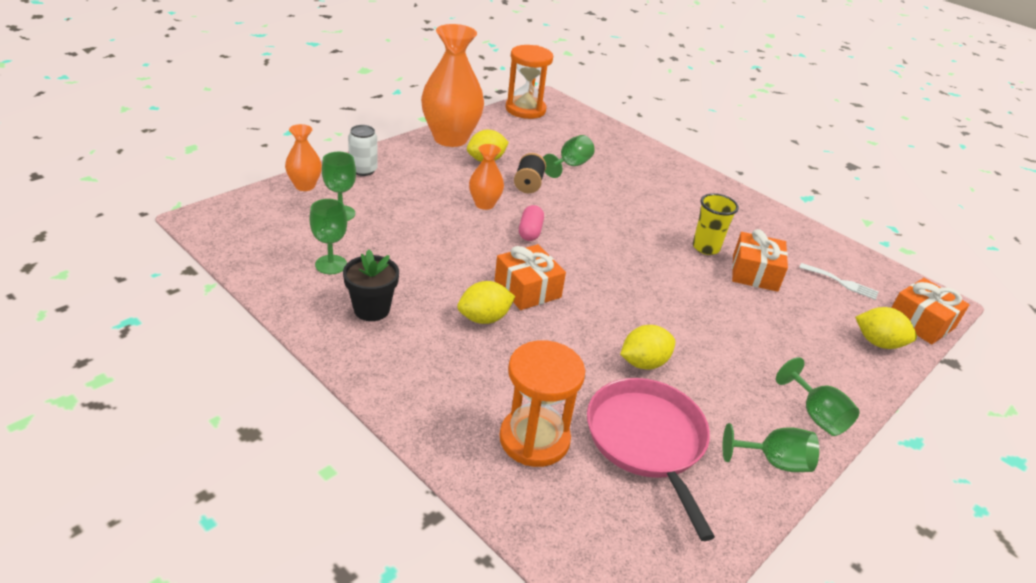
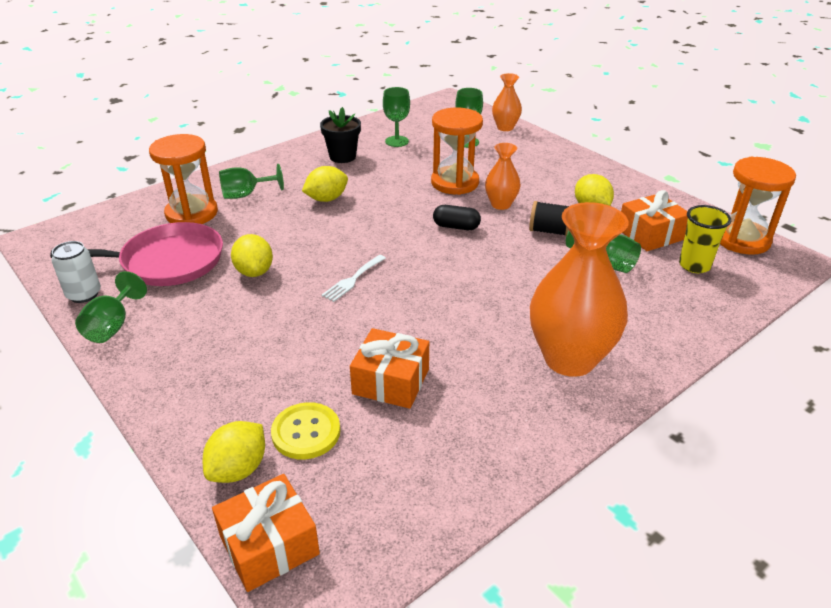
camera: 100 degrees right, 0 degrees up
(363, 170) = (541, 148): white can -> white can (84, 294)
(441, 227) = (455, 183): none -> orange hourglass
(450, 138) = (628, 189): orange vase -> orange vase (569, 359)
(484, 318) = (326, 199): yellow lemon -> yellow lemon turned 75 degrees clockwise
(527, 289) = (364, 220): orange gift -> orange gift (650, 234)
(530, 232) = (456, 227): pink capsule -> black capsule
(706, 247) = (443, 347): yellow cup -> yellow cup (694, 265)
(816, 415) = (150, 370): green goblet -> green goblet (246, 194)
(826, 312) = (306, 432): none -> yellow button
(842, 282) = (369, 473): white fork -> white fork (352, 280)

